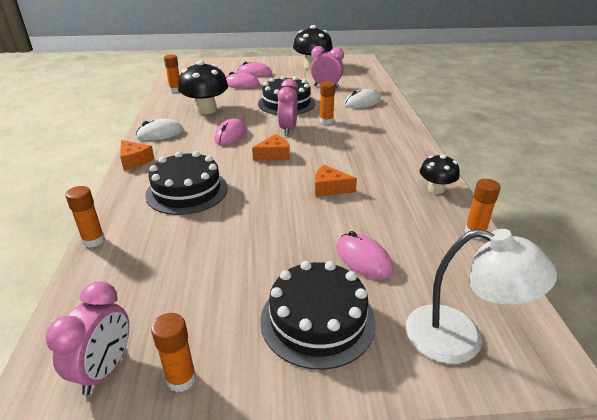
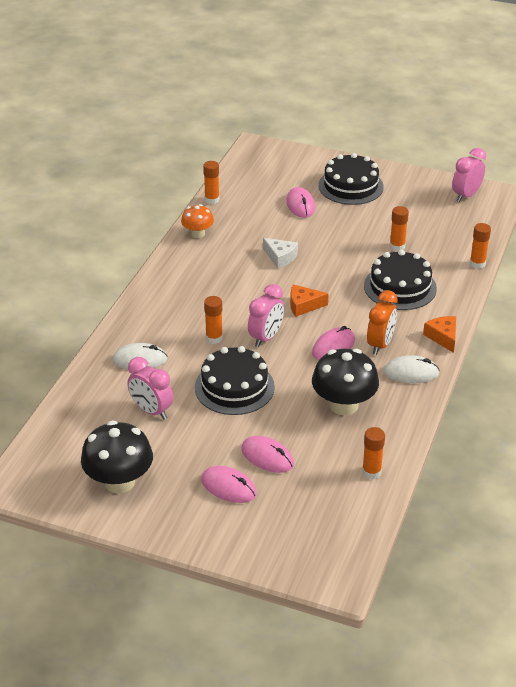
camera: 155 degrees left, 5 degrees up
(181, 379) = (429, 183): orange glue stick -> orange glue stick (397, 246)
(191, 144) = (380, 344): none -> orange clock
(329, 188) = (280, 257): orange cheese -> white cheese
(436, 189) = (197, 233): black mushroom -> orange mushroom
(460, 338) = (285, 162): white lamp -> none

